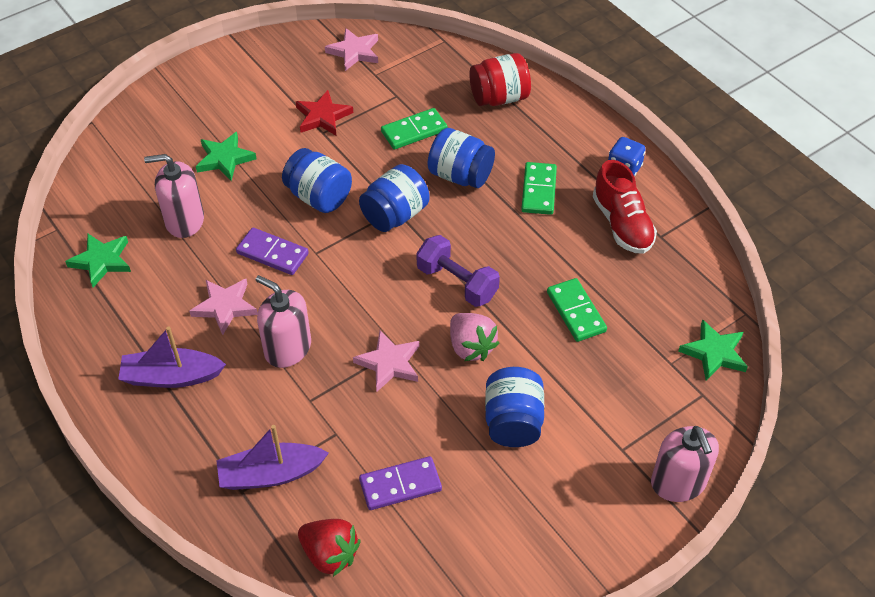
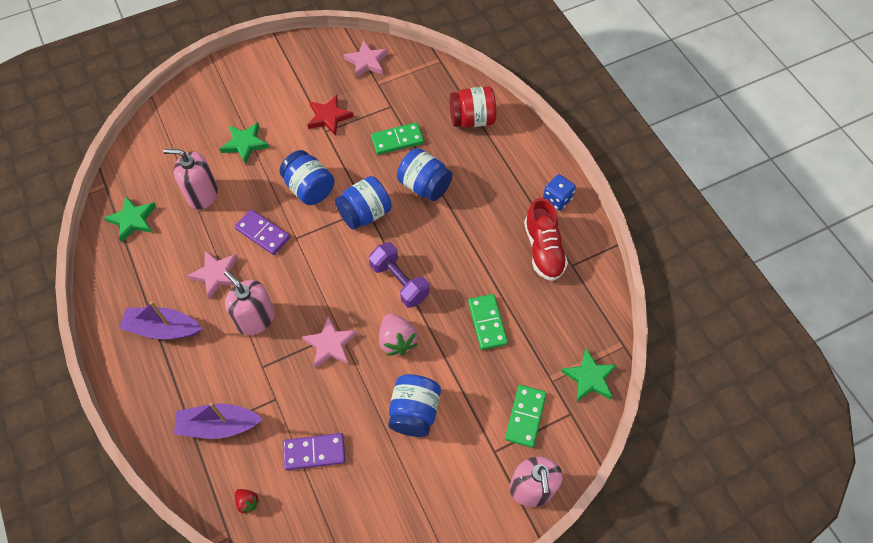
camera: 10 degrees right, 10 degrees up
(330, 554) = (247, 502): red strawberry -> red strawberry, size x0.54
(538, 190) = (483, 208): green domino -> green domino (525, 416)

